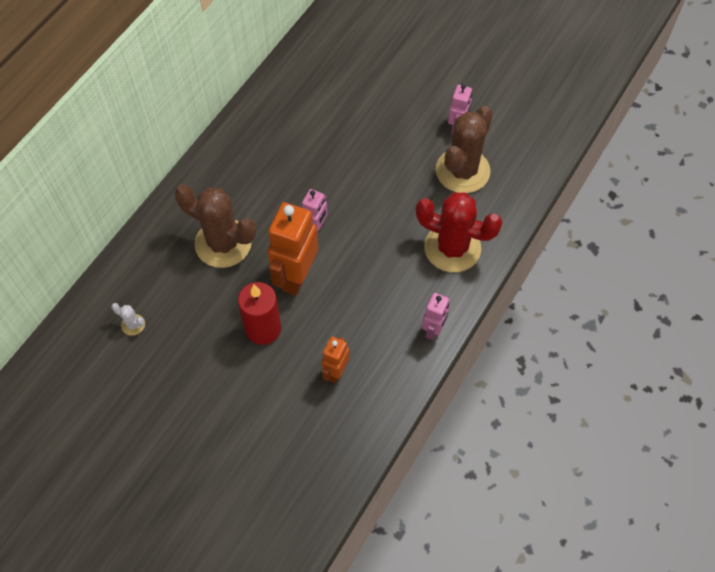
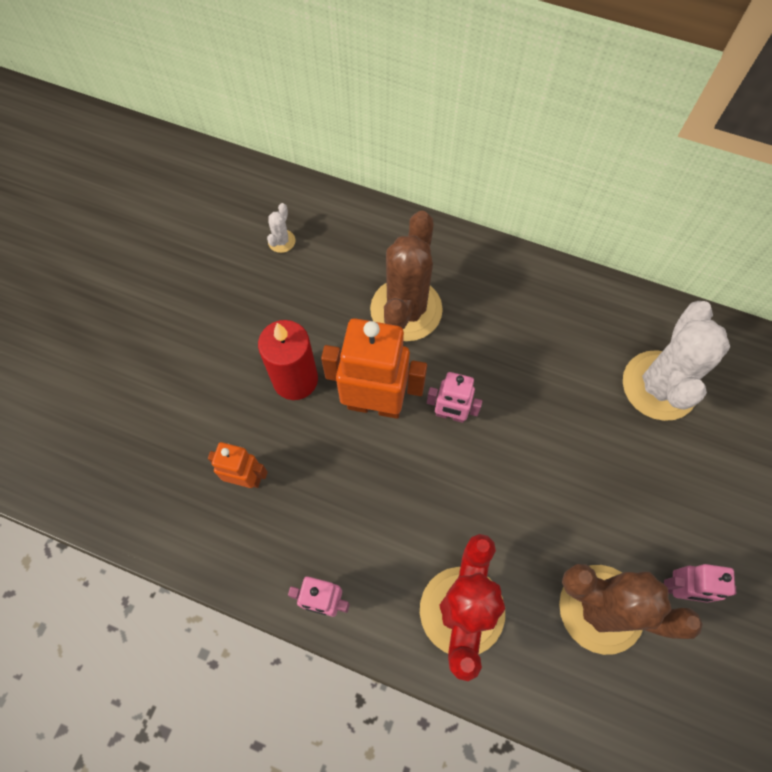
camera: 80 degrees right, 5 degrees up
(323, 101) = (659, 385): none -> white cactus

